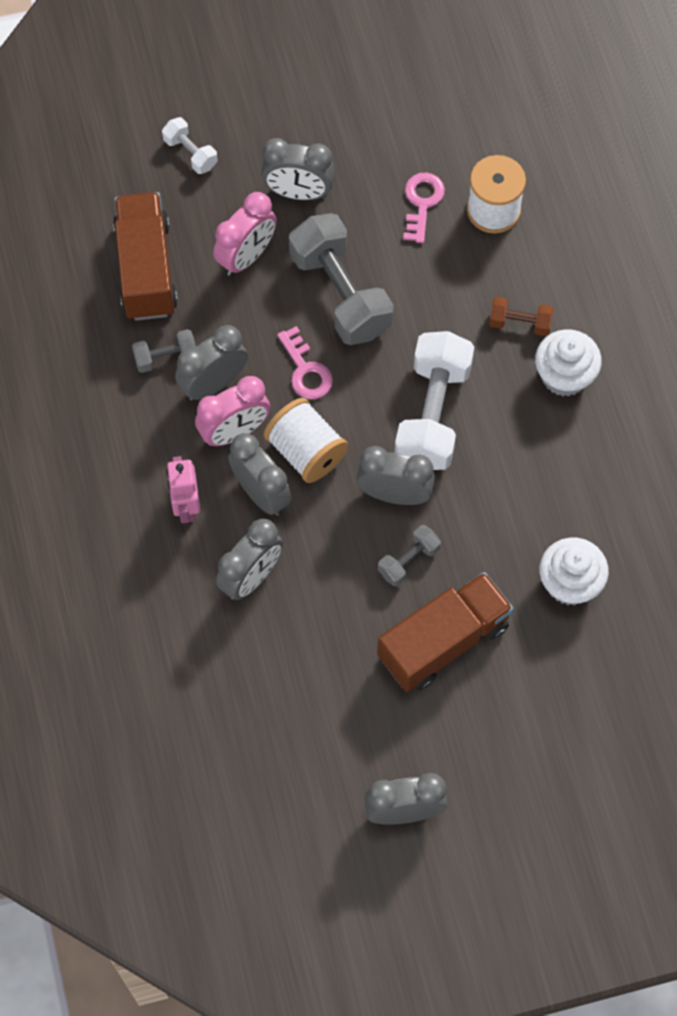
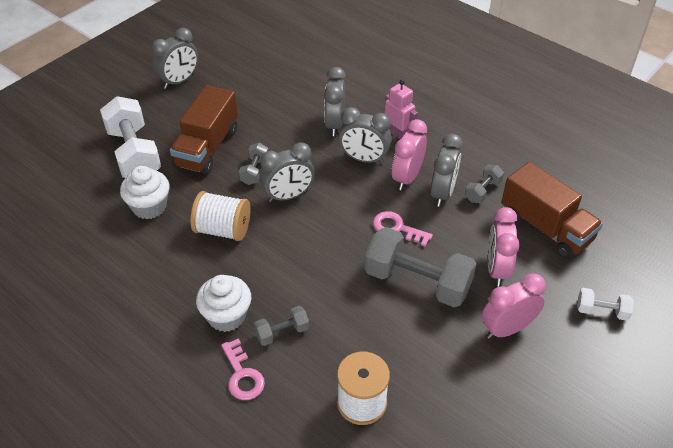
camera: 145 degrees right, 20 degrees down
(298, 193) = (507, 329): grey clock -> pink clock
(306, 451) = (357, 189): white spool -> white spool (223, 230)
(422, 203) = (418, 375): pink key -> pink key (242, 375)
(433, 414) = (298, 247): white dumbbell -> white dumbbell (134, 154)
(520, 323) = (282, 332): brown dumbbell -> grey dumbbell

